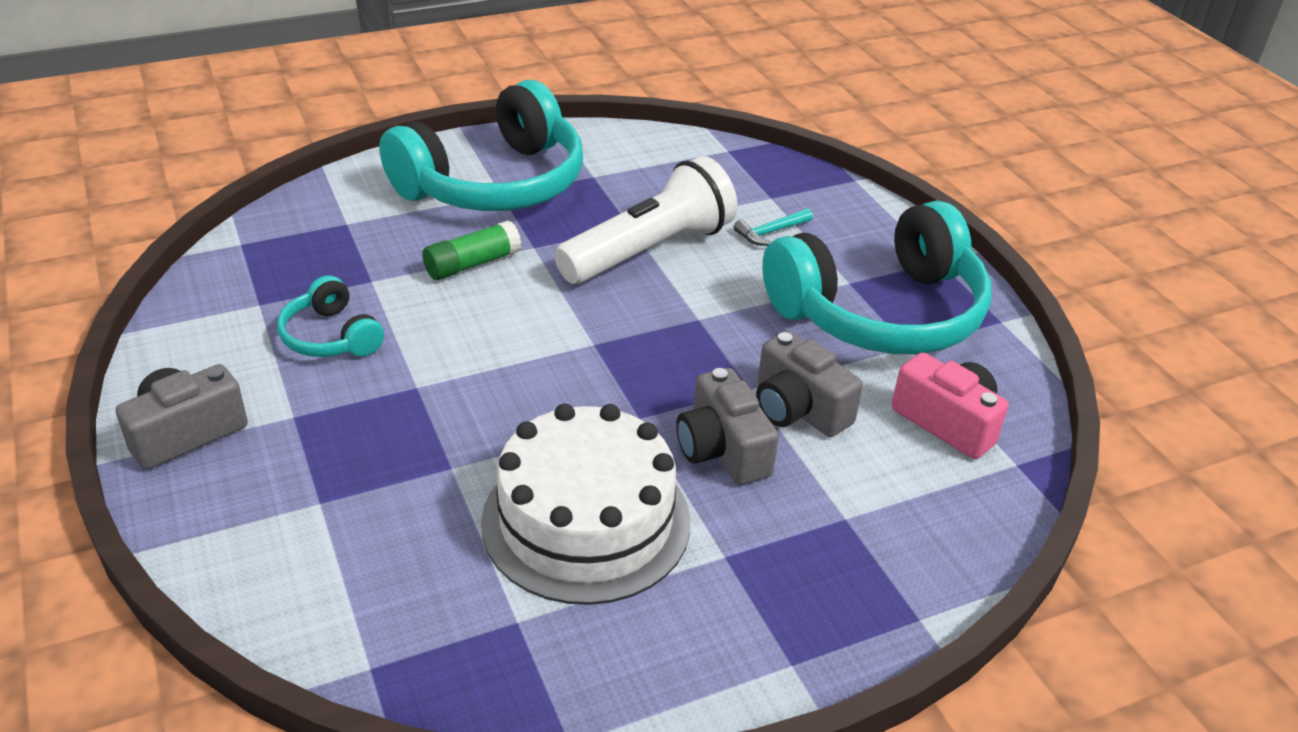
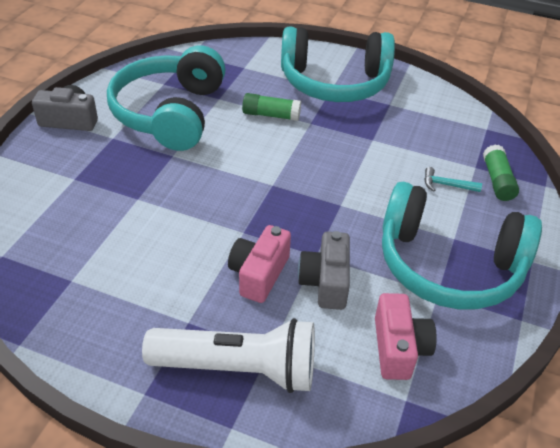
camera: 45 degrees right, 5 degrees up
(331, 337) = (170, 113): turquoise headphones -> turquoise headphones, size x2.18
(586, 521) = (154, 260): white cake -> none
(649, 250) = (365, 156): white flashlight -> white flashlight (239, 368)
(722, 449) = (259, 274): grey camera -> pink camera
(809, 200) = (497, 181): none -> green glue stick

